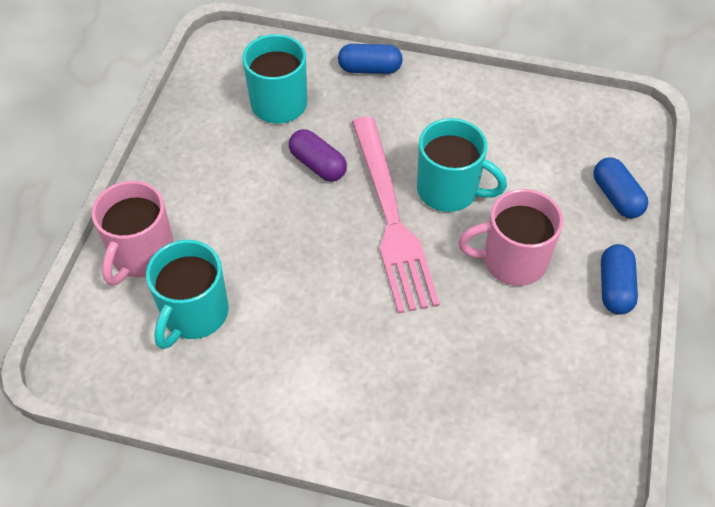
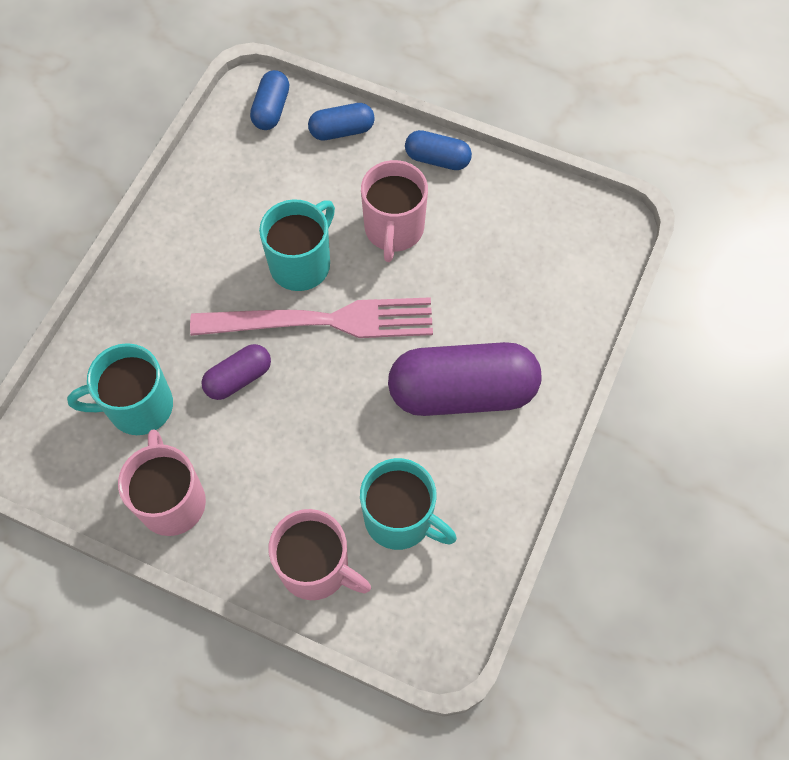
camera: 80 degrees left, 10 degrees up
(195, 141) = (172, 501): none -> pink mug
(338, 350) = (462, 392): none -> purple capsule
(369, 69) = (116, 306): blue capsule -> blue capsule (271, 109)

